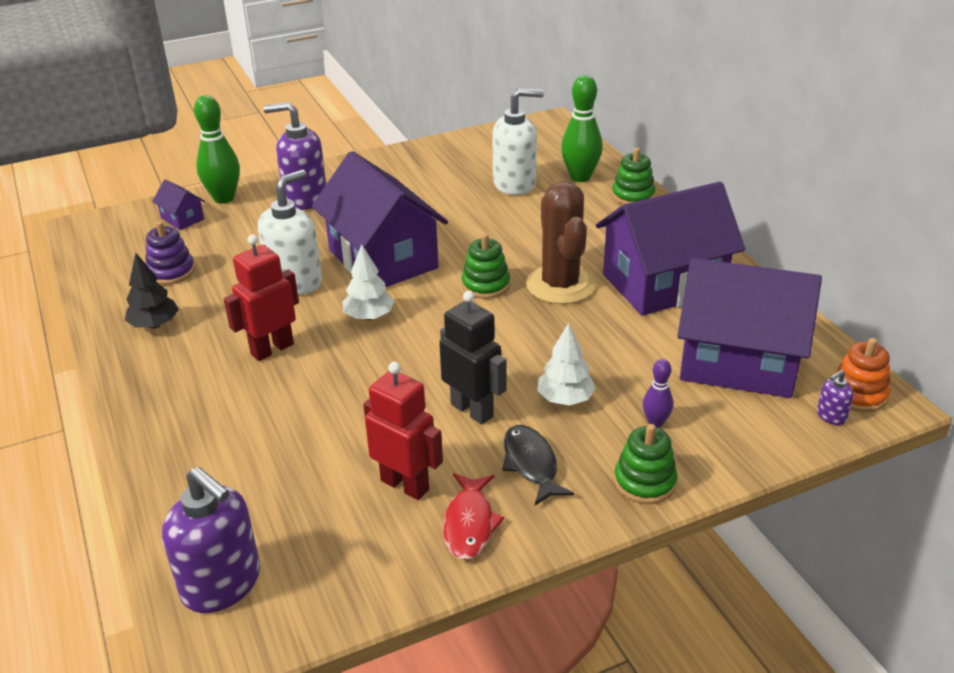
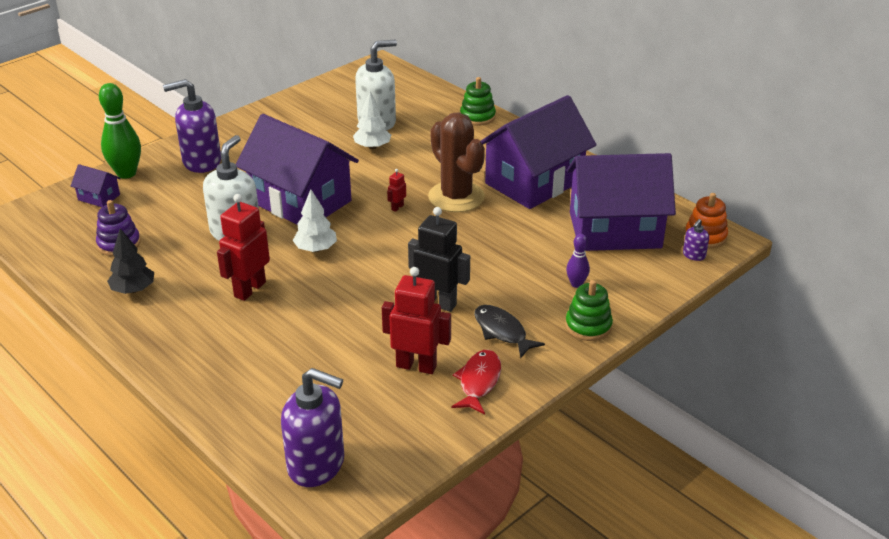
camera: 20 degrees left, 0 degrees up
(469, 524) = (479, 382): red fish -> red fish turned 150 degrees counterclockwise
(485, 285) = (397, 207): green stacking toy -> red robot
(565, 399) = (503, 281): white tree -> white tree (372, 147)
(580, 177) = (428, 108): green bowling pin -> none

